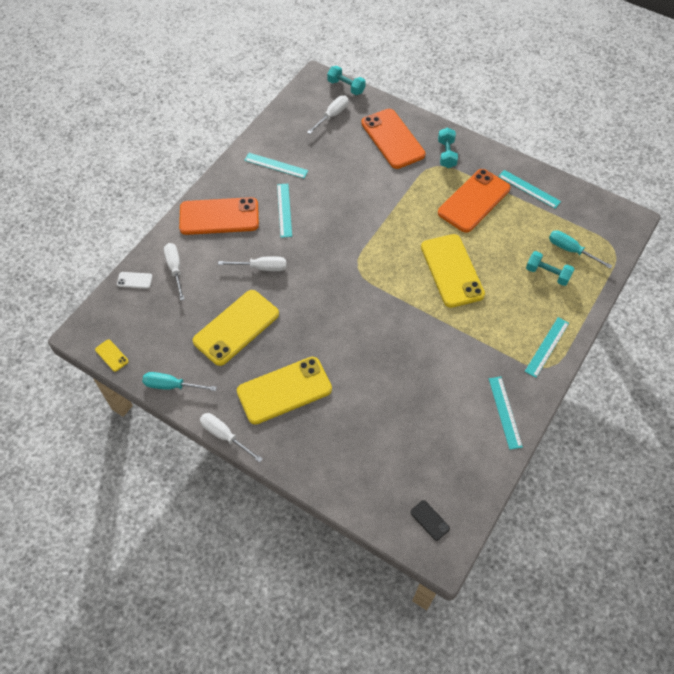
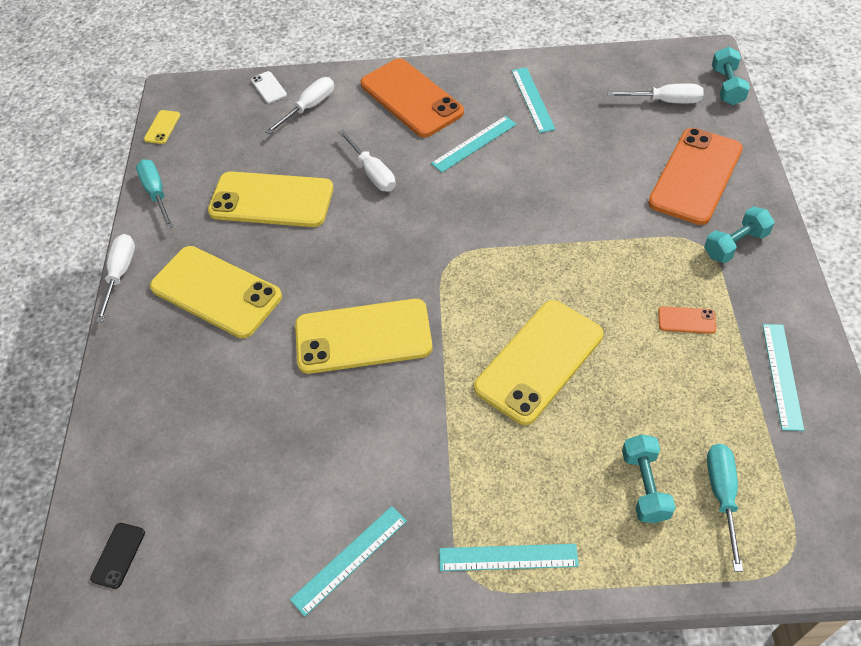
camera: 60 degrees right, 5 degrees down
(376, 335) = (363, 336): none -> yellow phone
(474, 201) = (686, 320): orange phone -> orange phone, size x0.41

